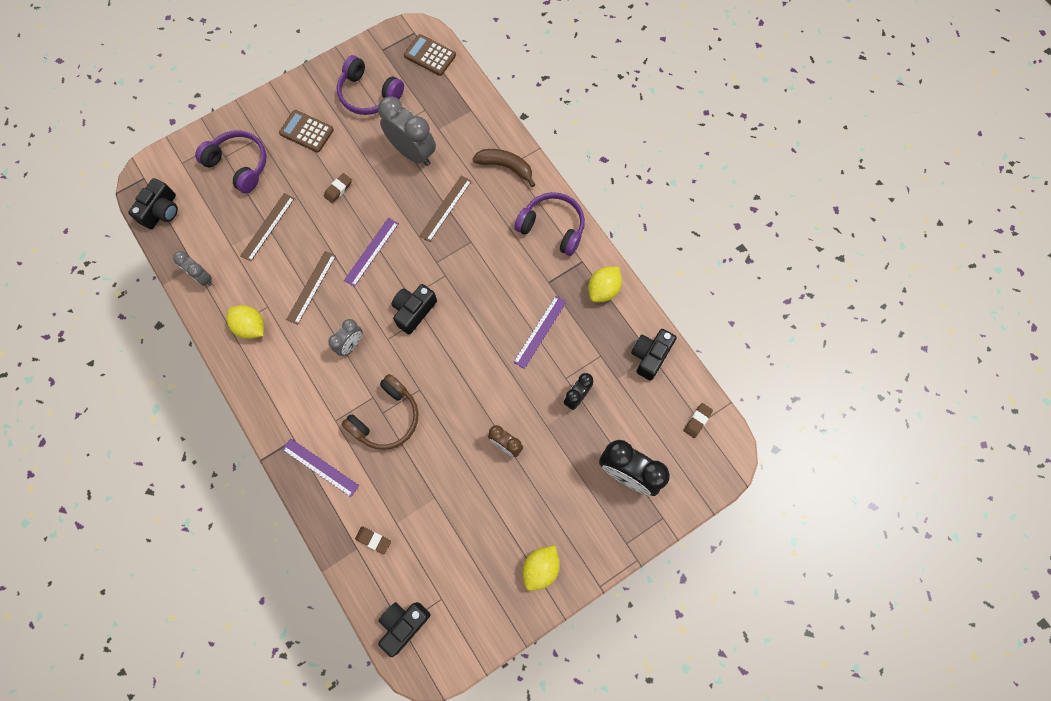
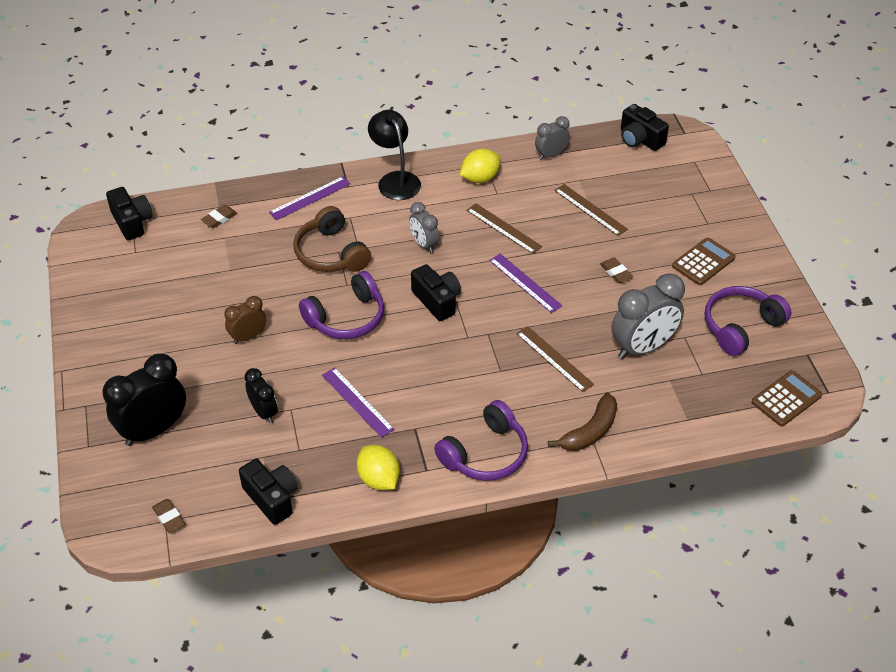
camera: 110 degrees right, 25 degrees down
(239, 165) = (676, 202): purple headphones -> purple headphones (347, 318)
(273, 399) = (395, 180): none -> black lamp
(540, 568) = (111, 330): yellow lemon -> none

